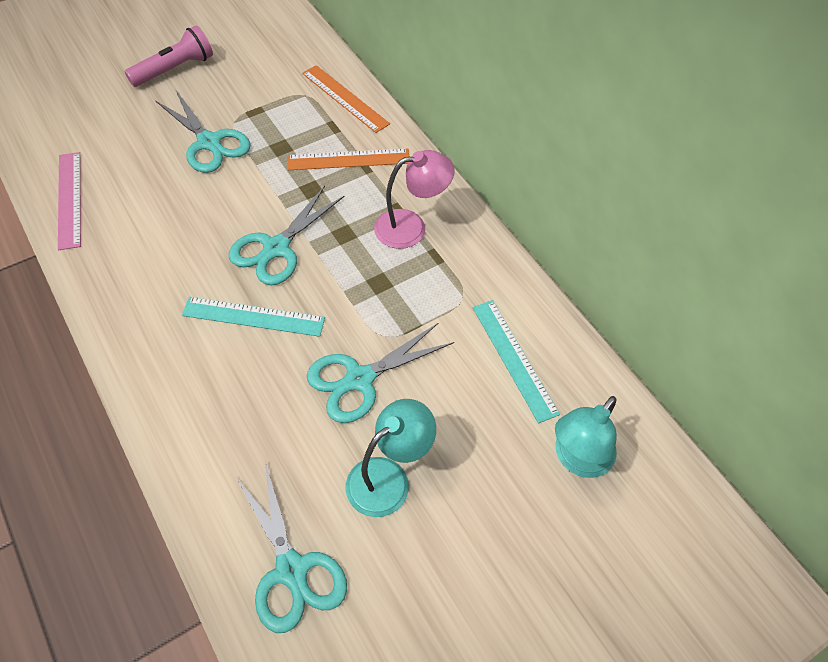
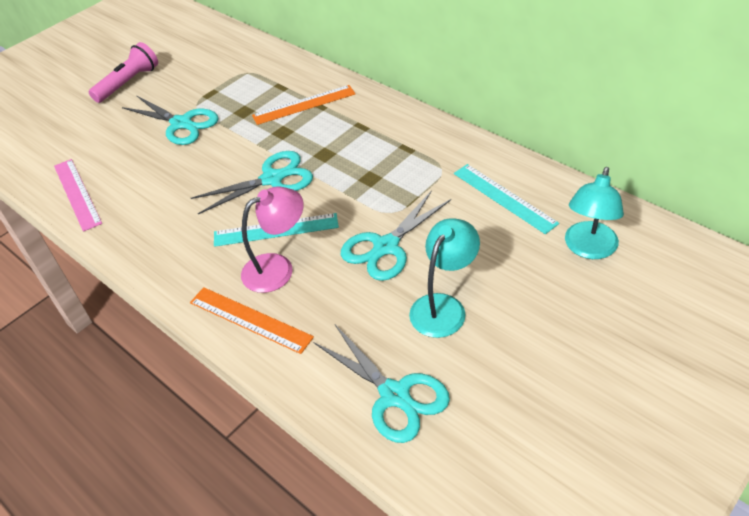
camera: 10 degrees left, 10 degrees down
(276, 248) = (272, 179): turquoise scissors -> turquoise scissors turned 135 degrees counterclockwise
(345, 98) = (281, 66): orange ruler -> orange ruler (250, 319)
(411, 227) = (377, 135): pink lamp -> pink lamp (277, 268)

